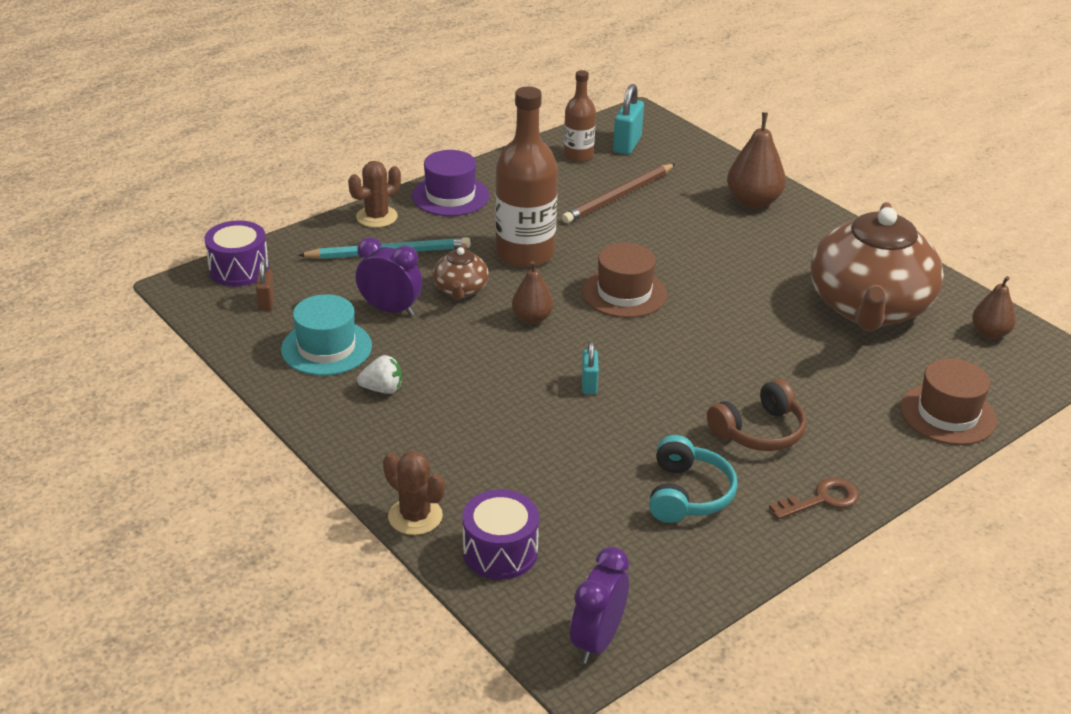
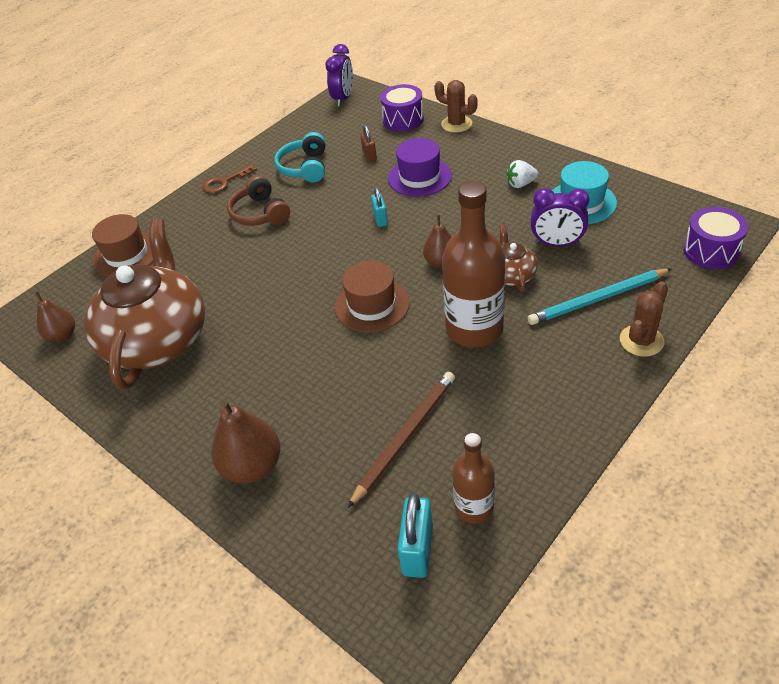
camera: 175 degrees right, 10 degrees up
(266, 302) = (658, 227): brown padlock -> brown padlock (369, 156)
(450, 196) = (587, 391): purple hat -> purple hat (419, 177)
(759, 431) = (260, 213): brown headphones -> brown headphones turned 75 degrees counterclockwise

